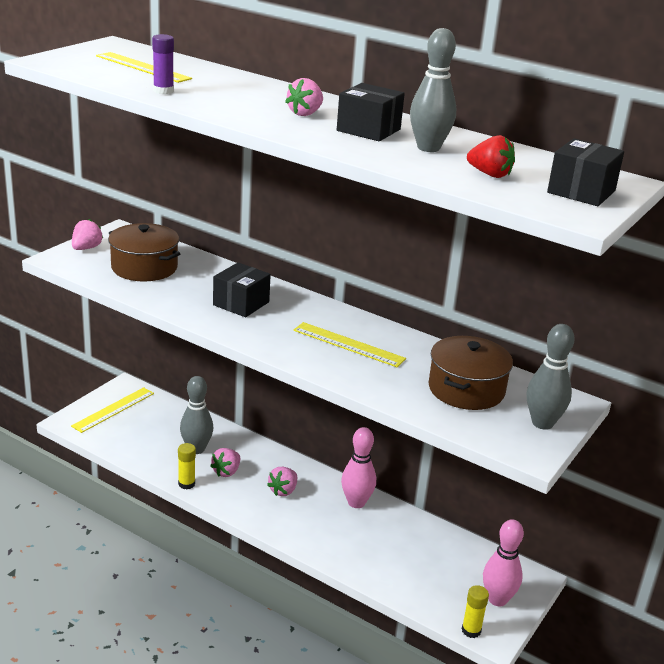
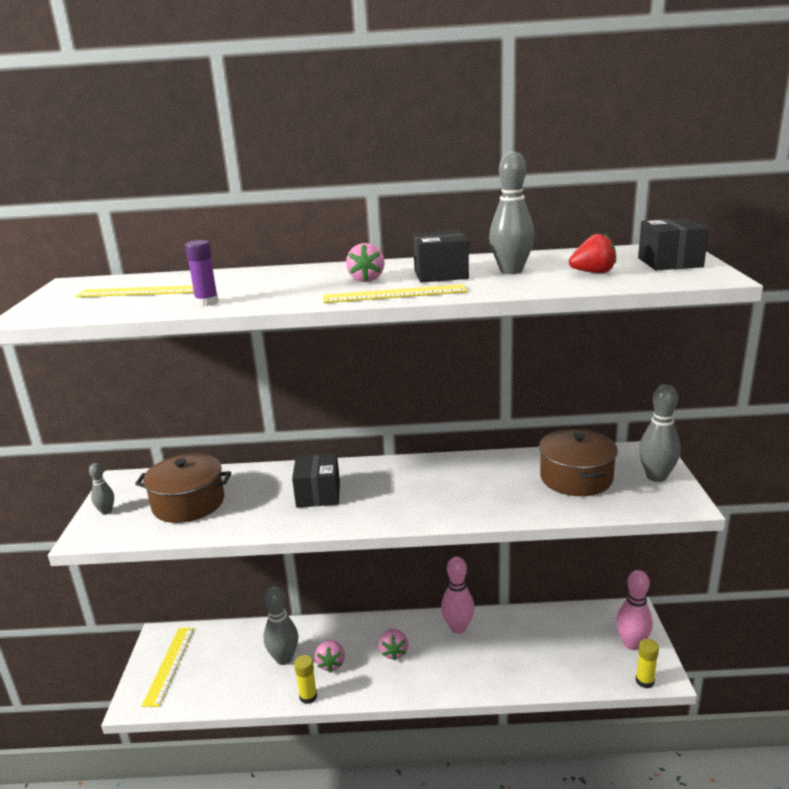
camera: 30 degrees left, 5 degrees down
(86, 248) = (106, 511): pink strawberry -> grey bowling pin
(348, 344) = (448, 486): yellow ruler -> yellow ruler (394, 294)

